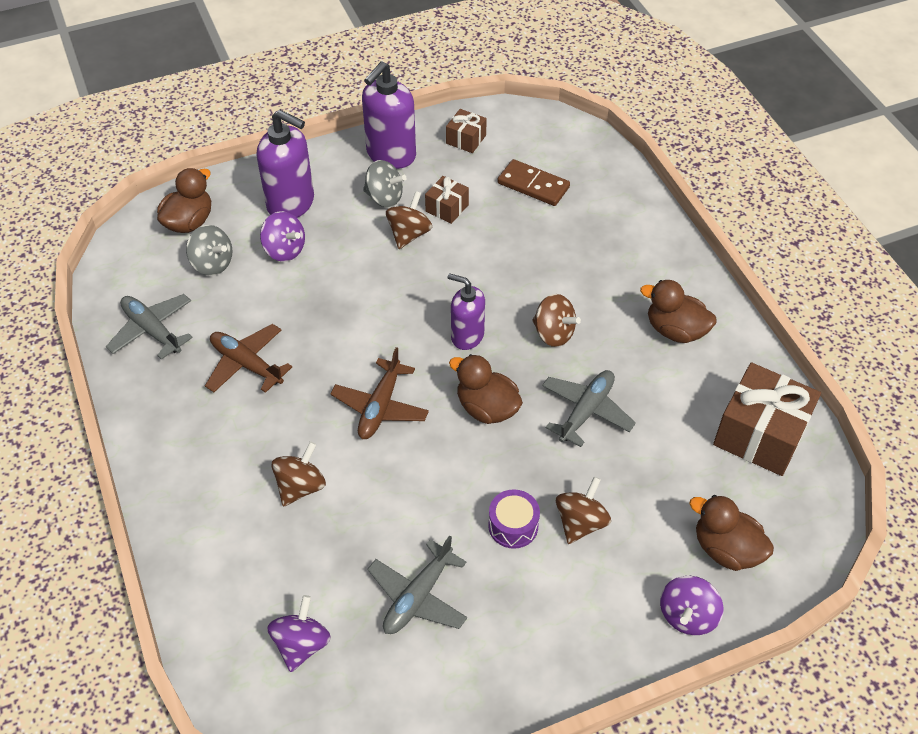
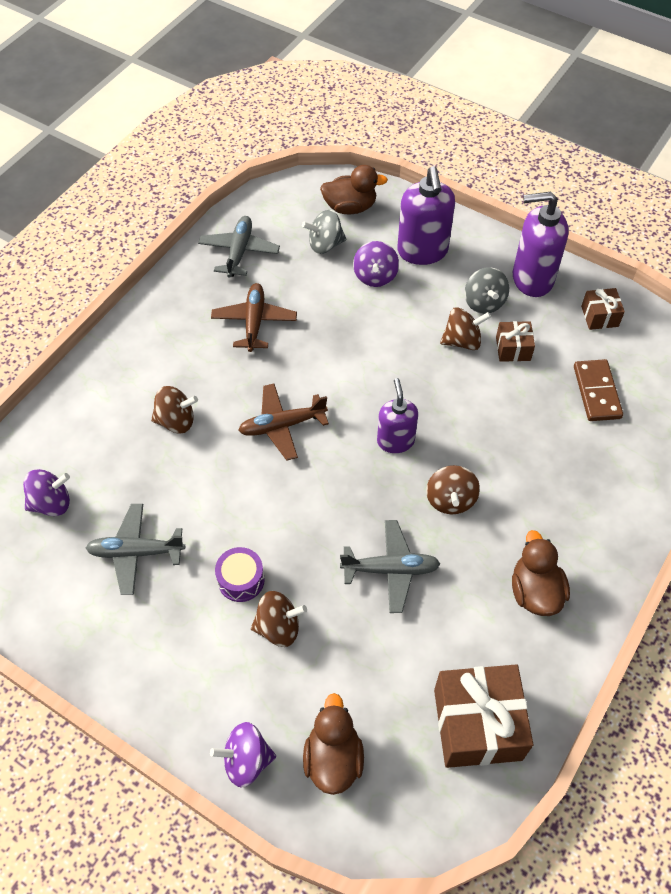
camera: 55 degrees right, 5 degrees up
(212, 264) = (325, 245): grey spinning top -> grey spinning top turned 75 degrees clockwise
(487, 408) = (337, 496): brown duck -> none

